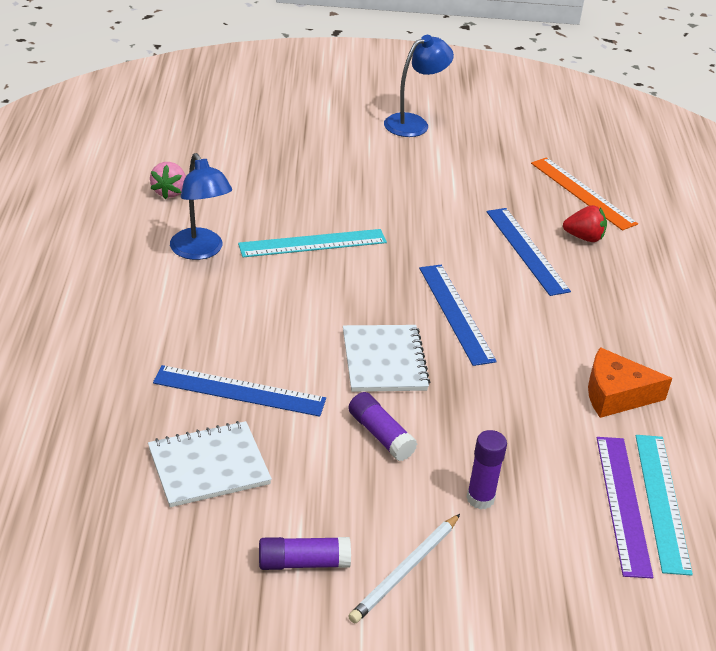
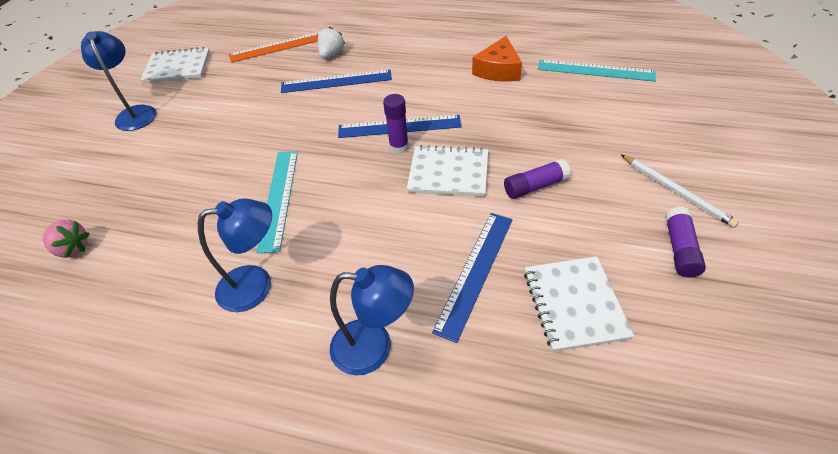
camera: 70 degrees left, 10 degrees up
(143, 332) = (374, 347): none -> blue lamp
(169, 192) = (137, 306): pink strawberry -> pink strawberry (73, 248)
(480, 498) = (600, 144): purple glue stick -> purple glue stick (399, 147)
(504, 129) = (177, 67): none -> white notebook
(584, 237) = (331, 54): red strawberry -> white strawberry
(623, 504) = (599, 85): purple ruler -> none

